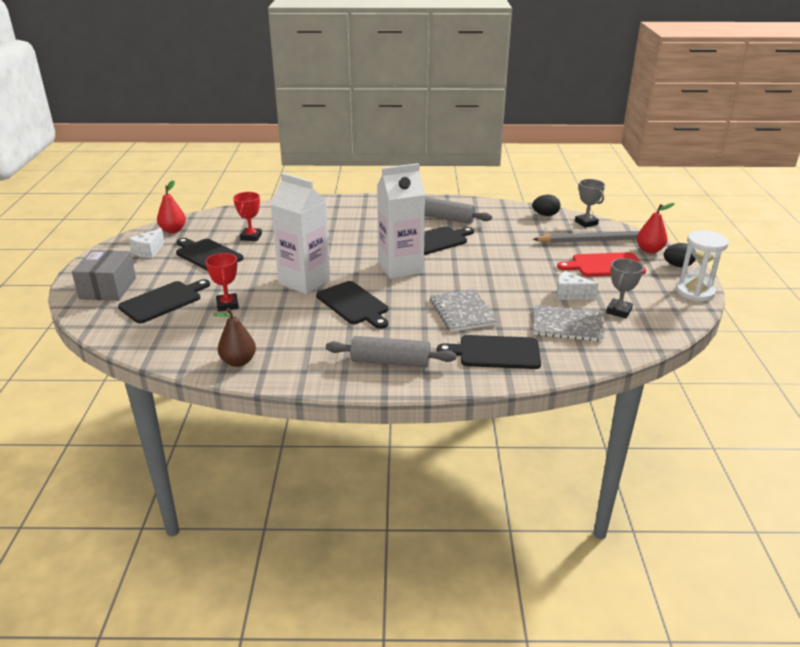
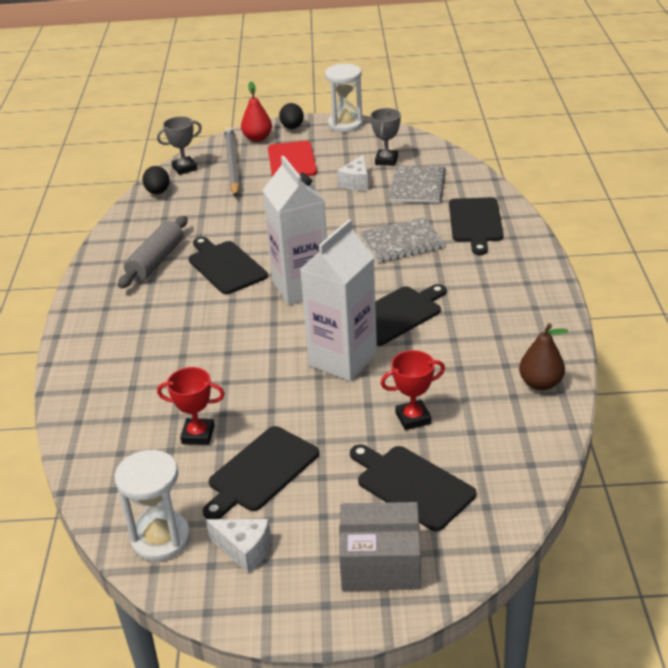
camera: 90 degrees left, 5 degrees up
(173, 230) = (161, 539): red pear -> white hourglass
(390, 362) = (509, 280): grey rolling pin -> none
(619, 311) = (386, 160): grey trophy -> grey trophy turned 75 degrees clockwise

